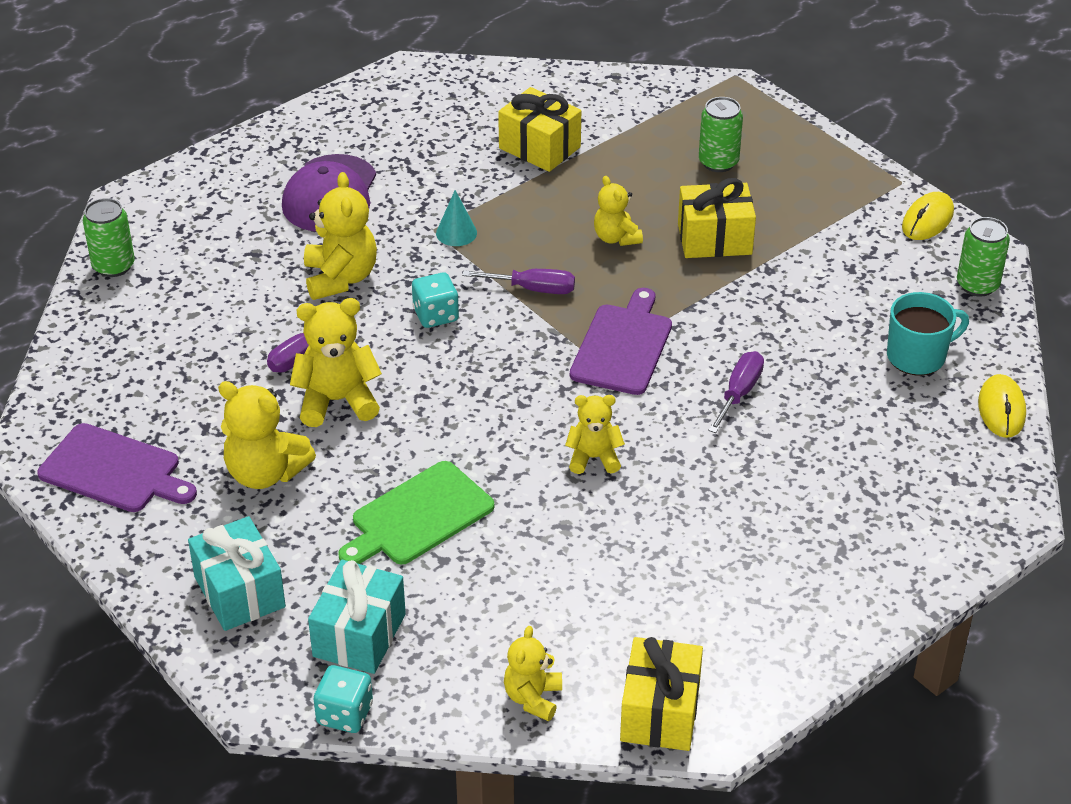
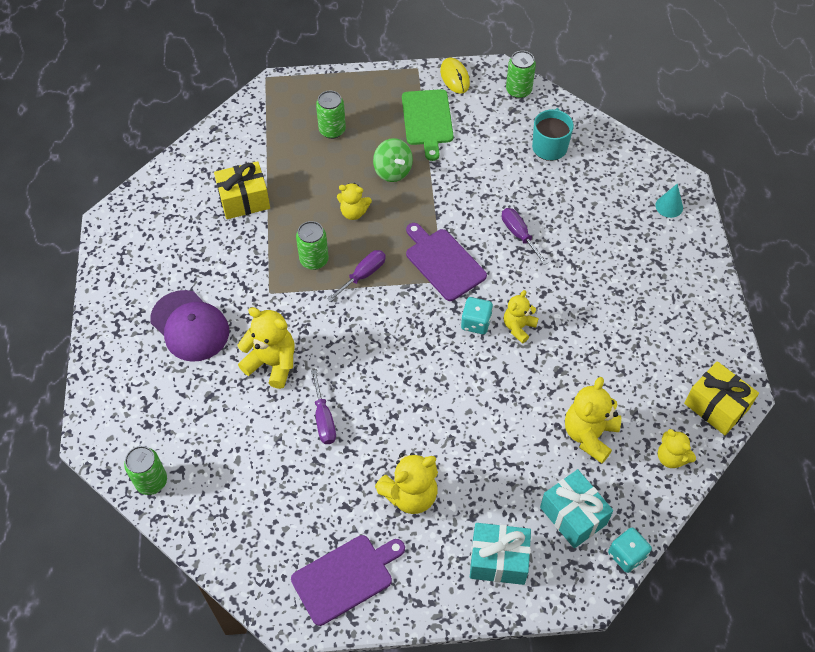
camera: 55 degrees left, 15 degrees up
(337, 401) = (378, 424): yellow teddy bear -> yellow teddy bear (589, 435)
(418, 516) = (502, 435): green cutting board -> green cutting board (427, 120)
(436, 315) = (345, 334): turquoise dice -> turquoise dice (476, 323)
(456, 233) = (283, 283): turquoise cone -> turquoise cone (669, 206)
(513, 240) = (314, 260): none -> green can
(714, 239) = (393, 171): yellow gift -> green spinning top
(1001, 409) = (611, 140): yellow mouse -> none

